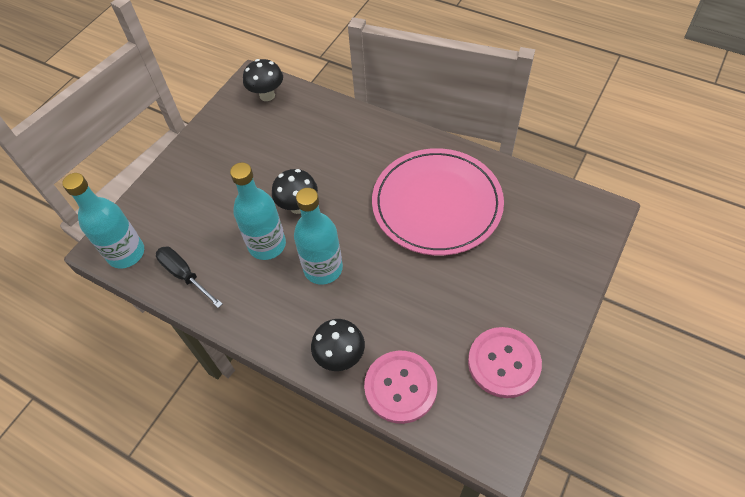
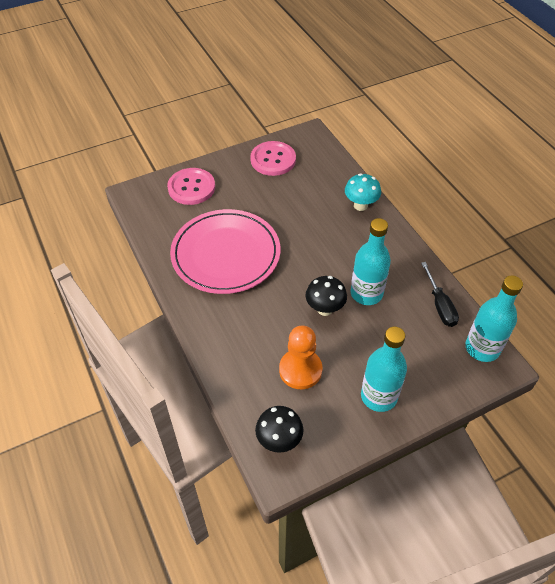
camera: 150 degrees left, 5 degrees down
(284, 146) = (300, 370): none -> orange pawn
(323, 268) = (337, 256): turquoise bottle -> turquoise bottle (379, 396)
(340, 357) = (360, 205): black mushroom -> turquoise mushroom
(400, 387) = (337, 177): pink button -> pink button (191, 187)

